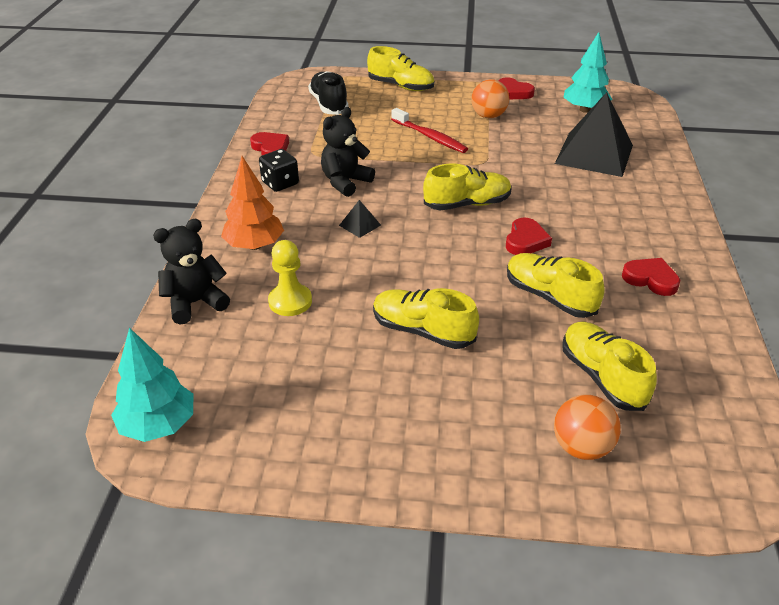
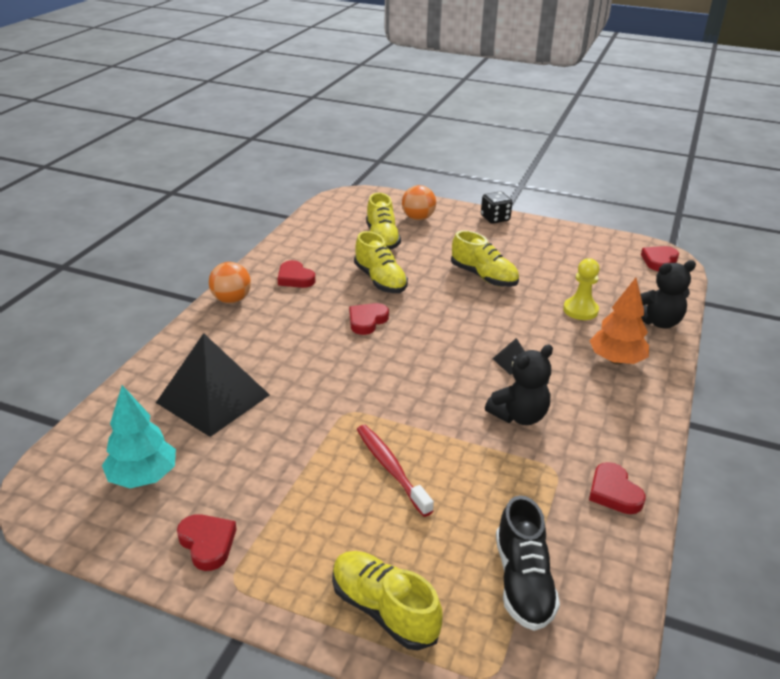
camera: 165 degrees left, 5 degrees down
(158, 425) = (659, 261): turquoise tree -> red heart
(280, 183) = (596, 429): black dice -> black dice (495, 218)
(467, 204) = (398, 364): yellow shoe -> none
(488, 116) = (286, 494): orange ball -> orange ball (231, 300)

